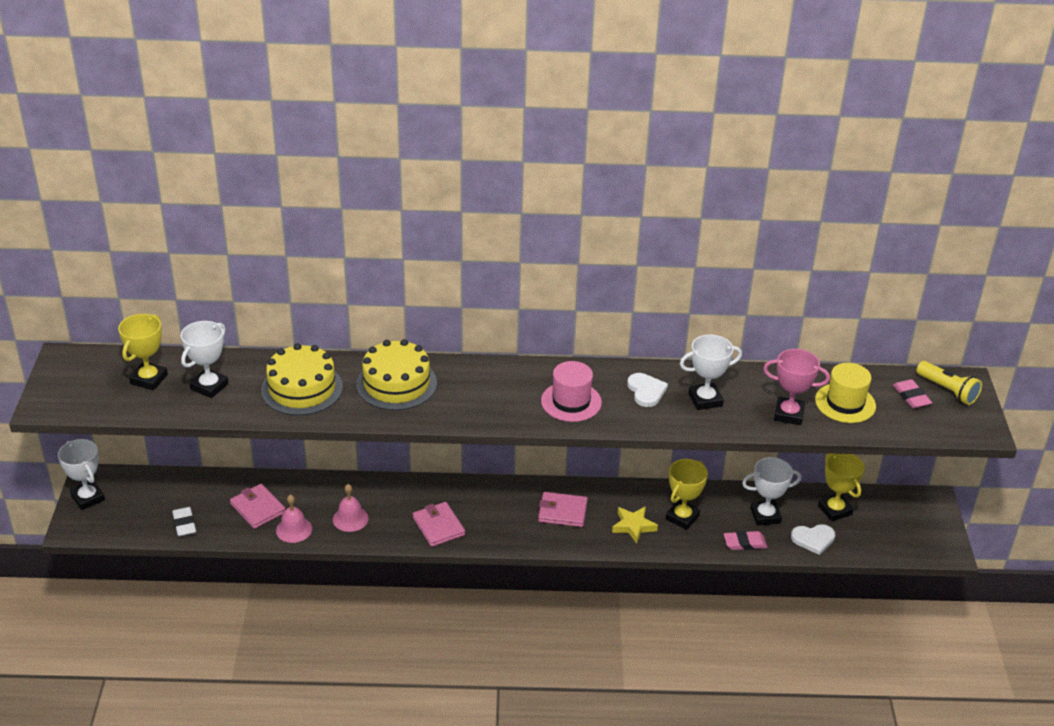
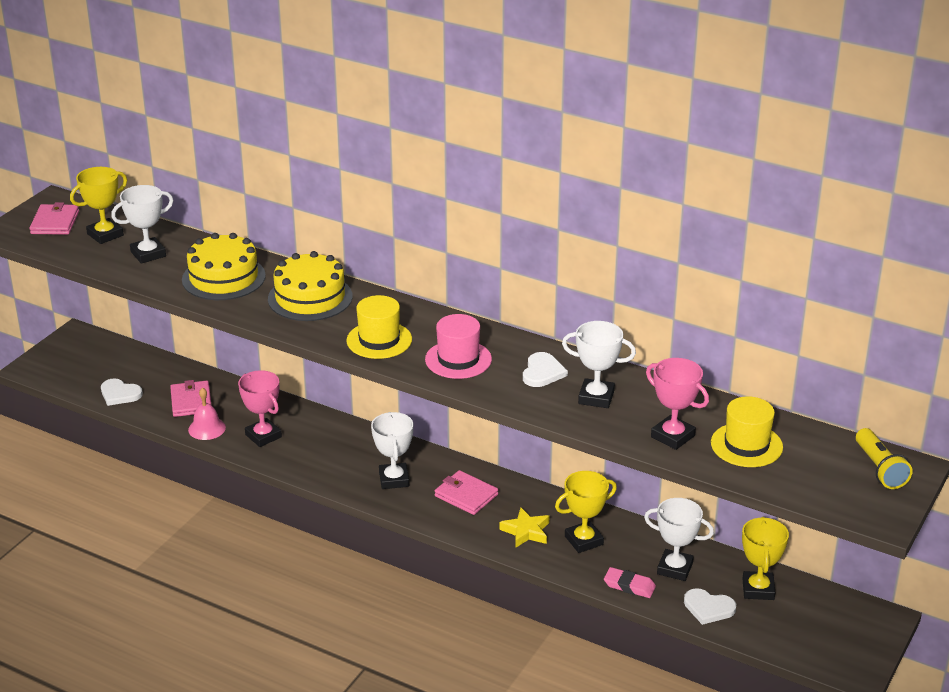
camera: 30 degrees right, 5 degrees down
(88, 498) = (61, 348): white trophy -> white trophy (394, 479)
(184, 524) = (120, 394): white eraser -> white heart
(350, 518) = (263, 436): pink bell -> pink trophy
(438, 526) = (337, 469): pink wallet -> pink wallet (55, 222)
(491, 405) = (379, 340): none -> yellow hat
(911, 396) = (830, 462): pink eraser -> none

